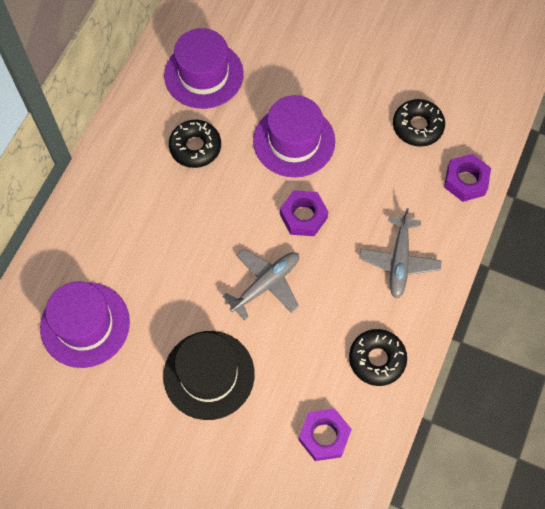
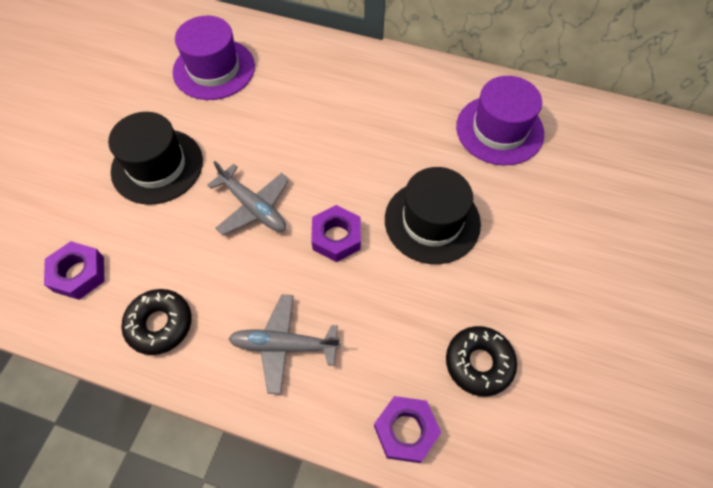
camera: 85 degrees right, 5 degrees down
(195, 147) = (408, 131): black donut -> none
(294, 141) = (432, 221): purple hat -> black hat

